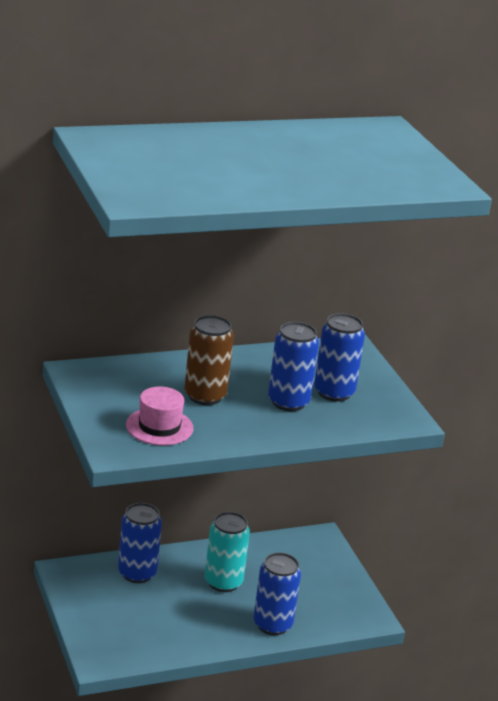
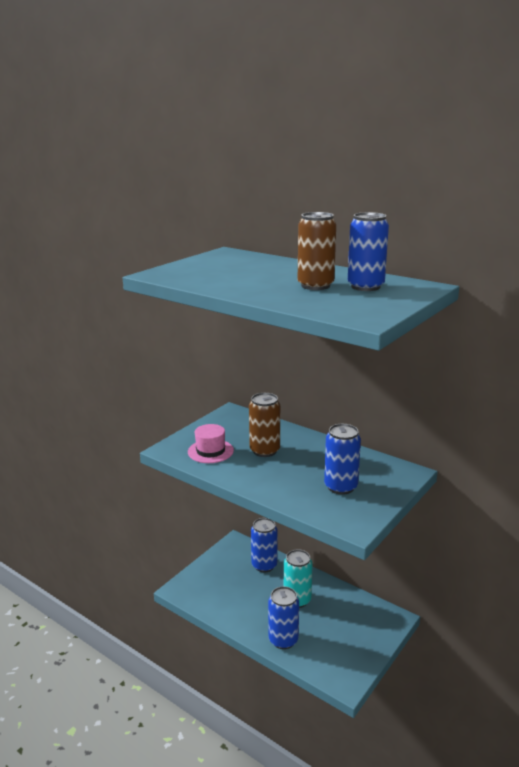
camera: 60 degrees right, 5 degrees down
(288, 402) = (302, 477): blue can -> blue can (365, 287)
(314, 159) = (315, 286): none -> brown can

